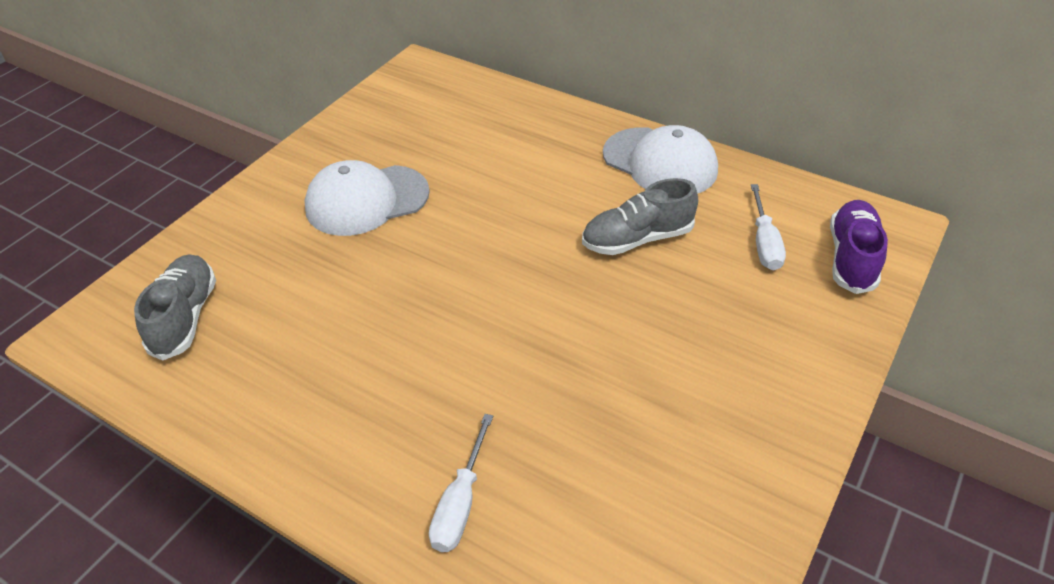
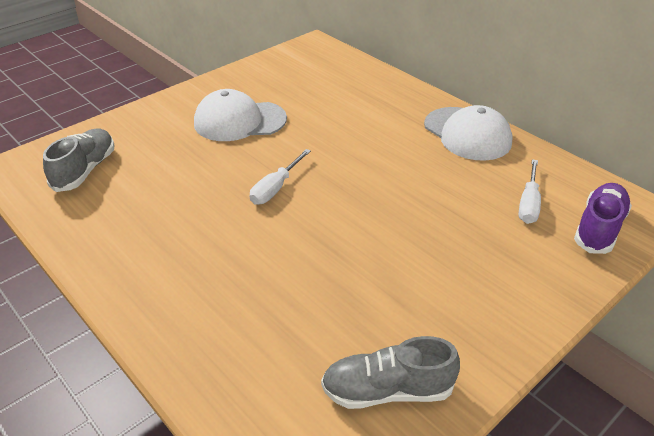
camera: 15 degrees right, 5 degrees down
(460, 503) = (214, 331): white screwdriver -> white screwdriver (276, 188)
(637, 239) = (427, 182): grey shoe -> grey shoe (387, 390)

